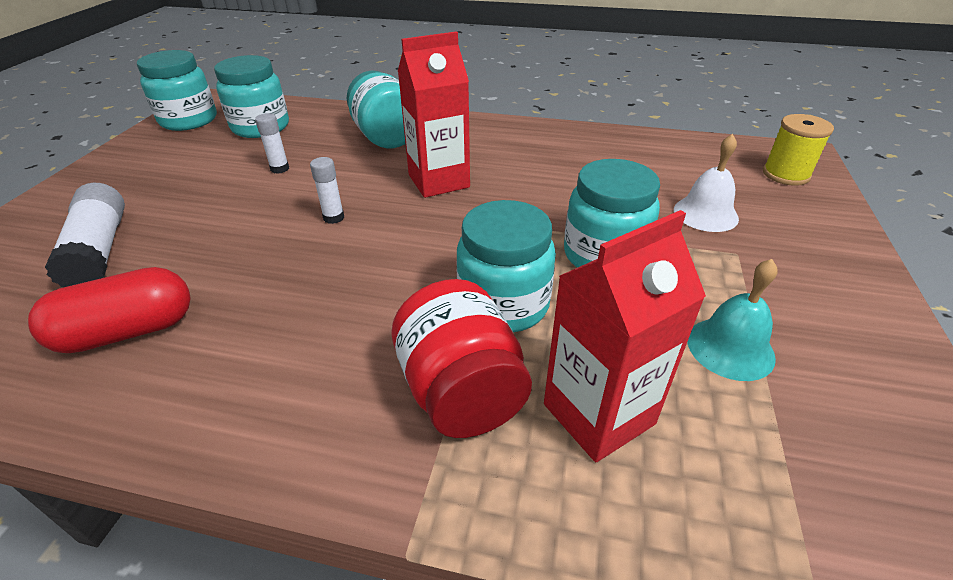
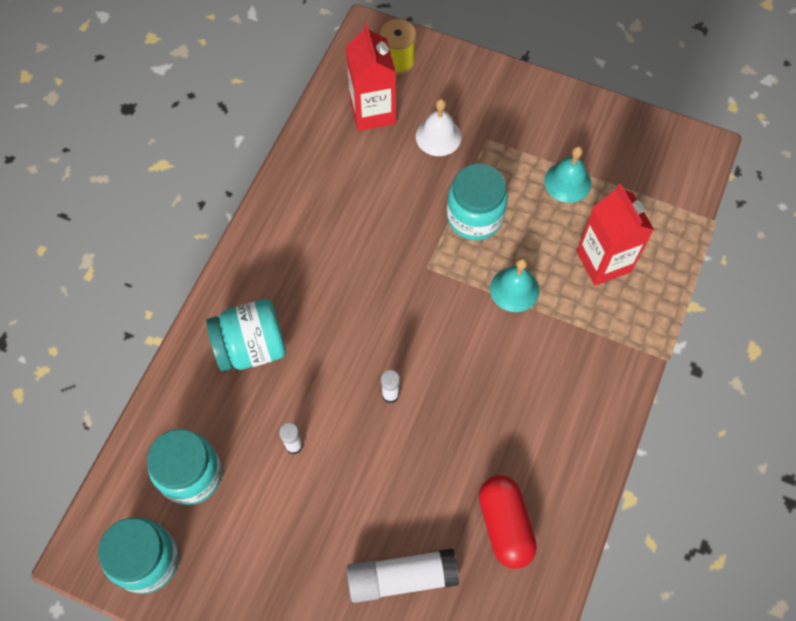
camera: 80 degrees left, 25 degrees up
(439, 181) = (350, 309): red carton -> red carton (372, 112)
(461, 391) = (581, 324): red jar -> none
(503, 304) = (514, 289): turquoise jar -> turquoise bell

